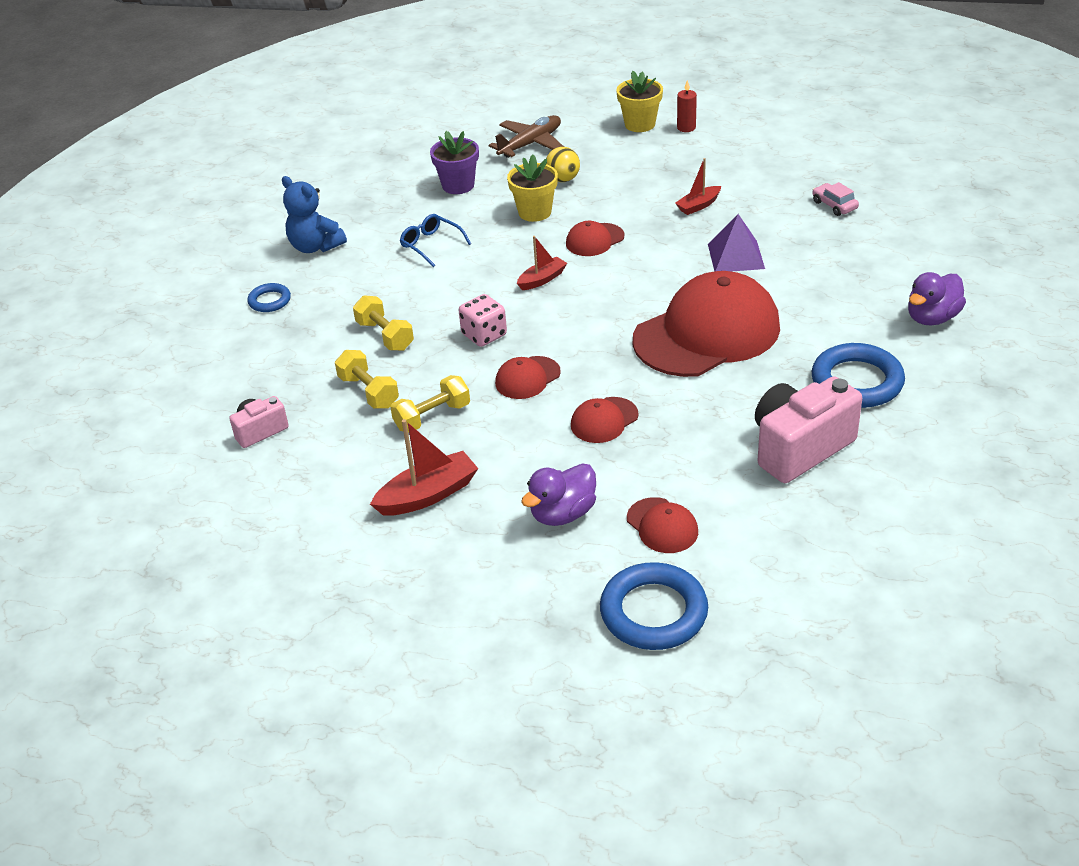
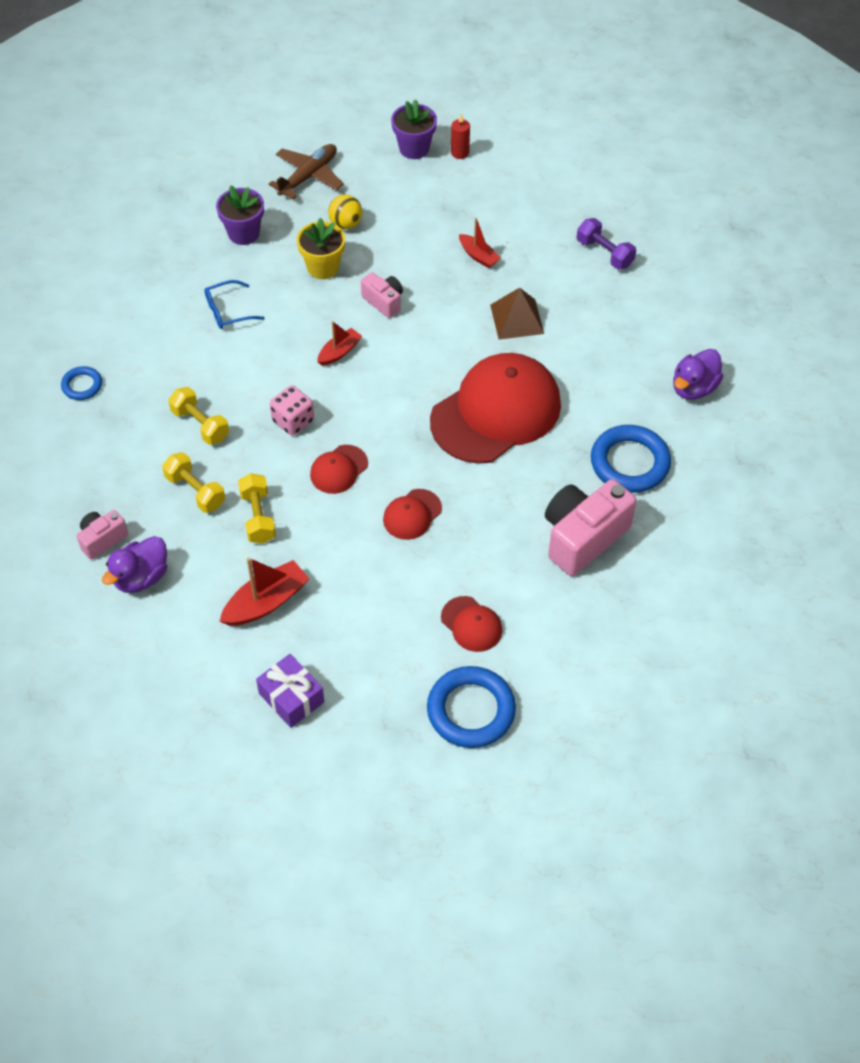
camera: 10 degrees left, 15 degrees up
(315, 247) = (114, 316): blue teddy bear -> none
(431, 245) = (228, 311): blue glasses -> blue glasses turned 60 degrees counterclockwise
(432, 417) = (258, 517): yellow dumbbell -> yellow dumbbell turned 60 degrees counterclockwise
(441, 588) = (291, 698): none -> purple gift
(562, 514) = (386, 616): purple duck -> purple duck (141, 577)
(594, 240) = (384, 301): red cap -> pink camera
(640, 124) = (414, 148): yellow flower pot -> purple flower pot
(698, 205) = (478, 256): red boat -> red boat turned 90 degrees counterclockwise
(736, 256) = (517, 319): purple pyramid -> brown pyramid
(834, 205) = (604, 253): pink car -> purple dumbbell

